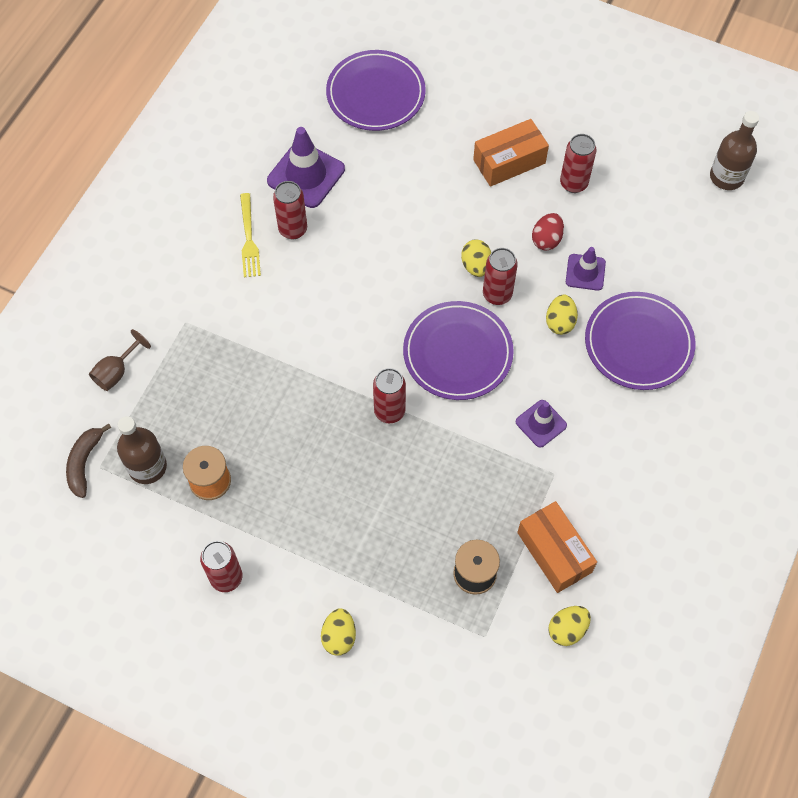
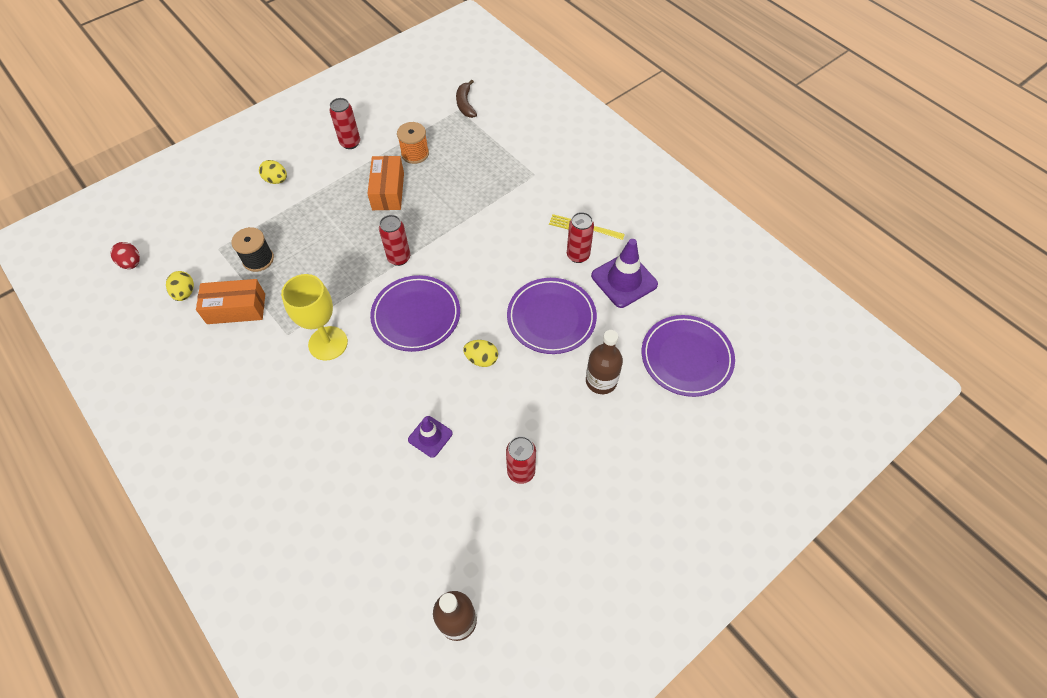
camera: 115 degrees right, 5 degrees down
(84, 463) = (465, 104): brown banana -> brown banana turned 135 degrees counterclockwise
(116, 372) = (518, 133): brown goblet -> none
(147, 467) = (444, 129): brown bottle -> brown bottle (601, 381)
(497, 294) = (448, 362): red can -> none
(509, 161) = (569, 430): orange box -> orange box (388, 191)
(541, 423) = (328, 343): purple traffic cone -> yellow goblet
(546, 239) = (477, 422): red egg -> red egg (131, 263)
(560, 322) = (398, 395): yellow egg -> none
(638, 343) = (344, 444): purple plate -> purple plate (551, 318)

